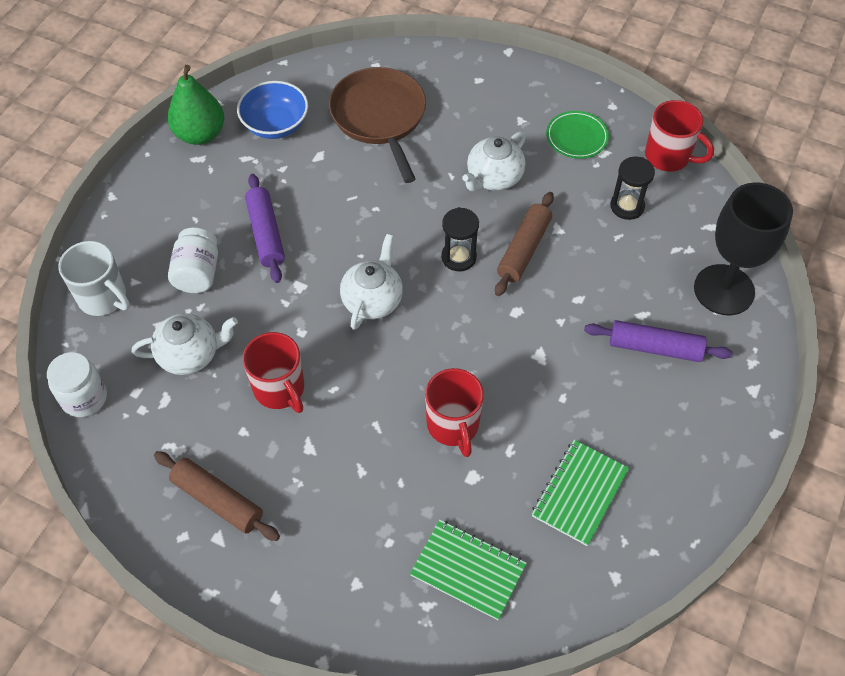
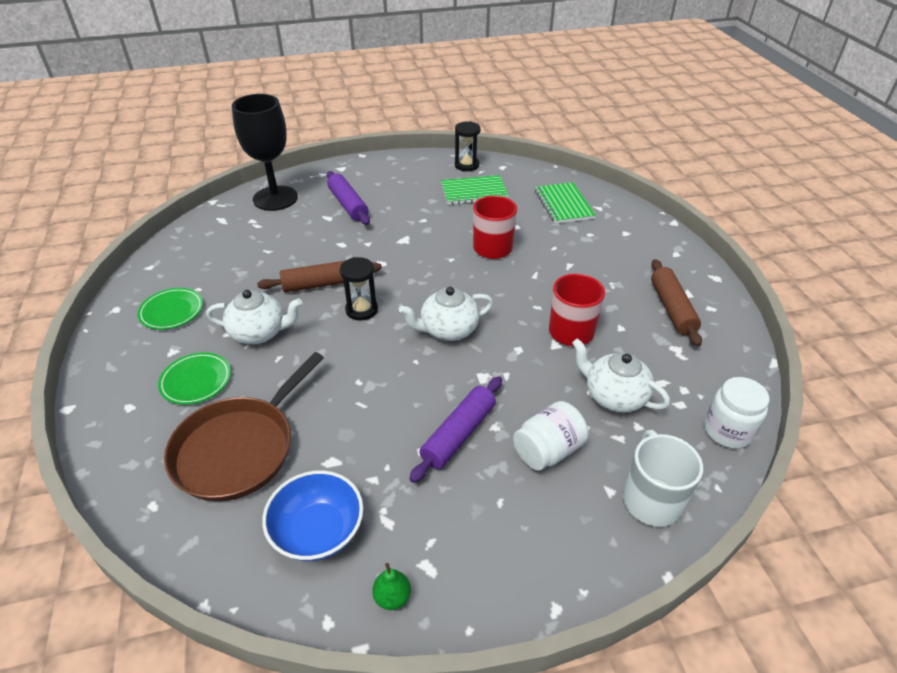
camera: 130 degrees left, 15 degrees down
(200, 134) = (392, 597): green pear -> green pear, size x0.47
(471, 121) = (196, 381): none -> green plate
(627, 206) = (233, 258): black hourglass -> black hourglass (466, 165)
(668, 157) = (161, 260): red mug -> none

